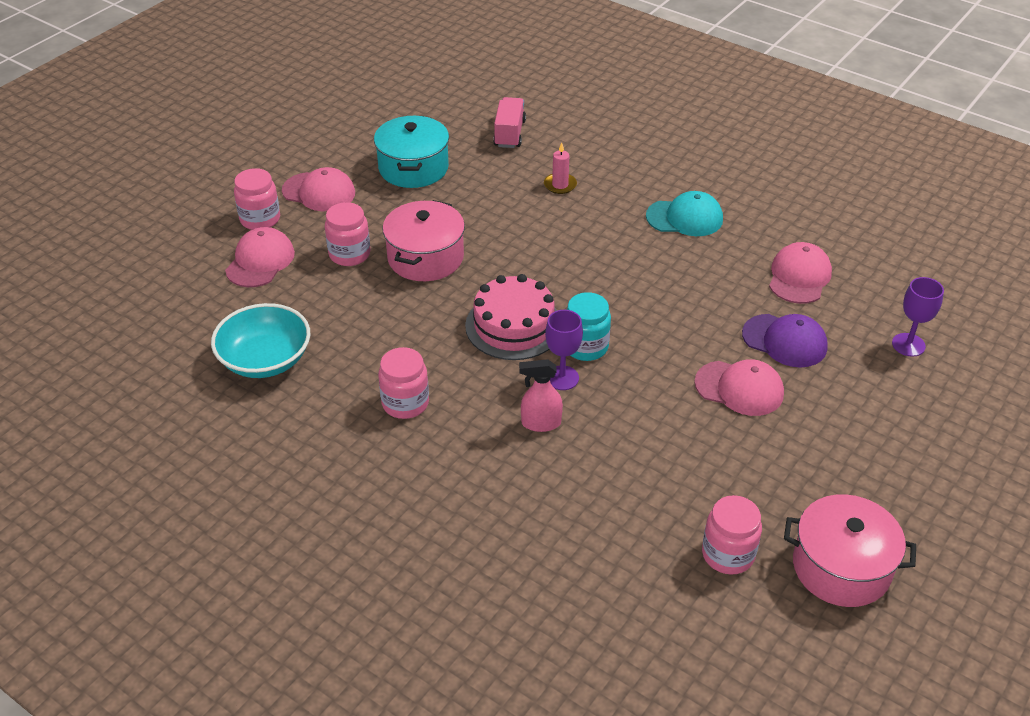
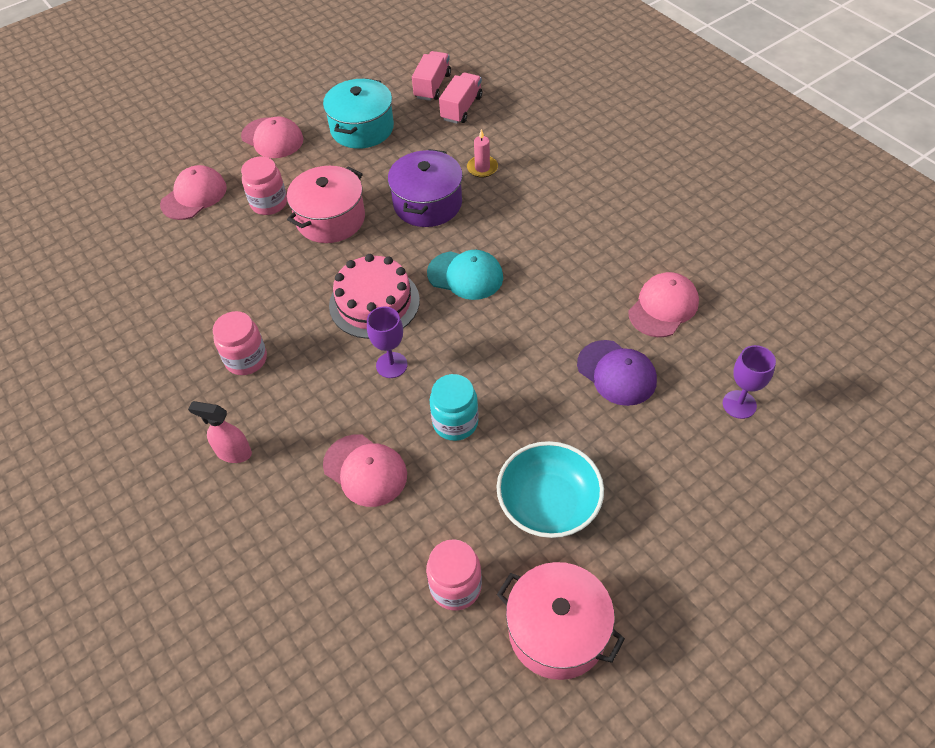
camera: 20 degrees right, 10 degrees up
(260, 219) = (213, 156): pink jar -> none
(265, 359) = (154, 291): turquoise bowl -> turquoise bowl (548, 503)
(468, 117) = (432, 86): none -> pink truck
(521, 226) = (427, 203): none -> purple pot
(540, 423) = (351, 406): pink spray bottle -> pink spray bottle (233, 452)
(585, 347) = (427, 338): turquoise jar -> turquoise jar (455, 422)
(685, 218) = (581, 223): turquoise cap -> turquoise cap (465, 275)
(739, 388) = (549, 413): pink cap -> pink cap (365, 470)

